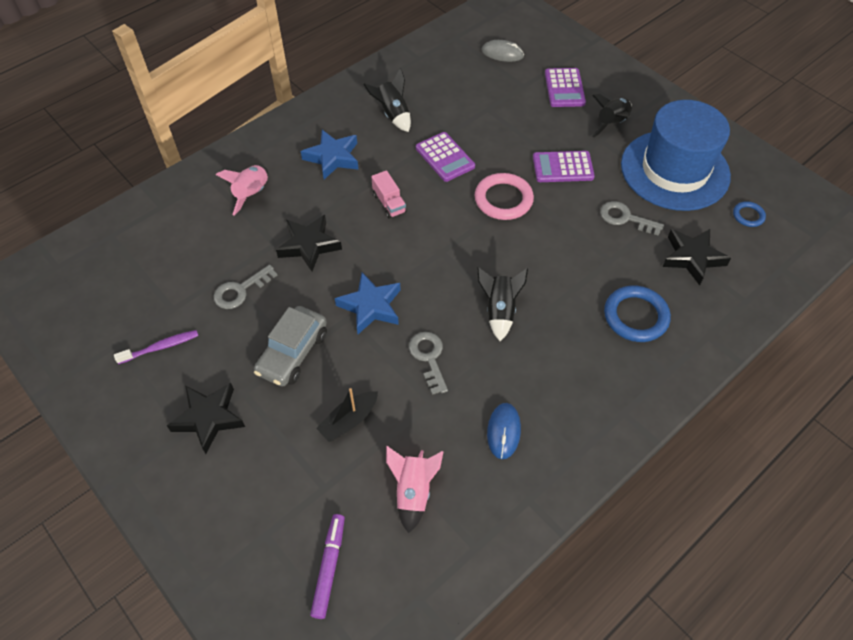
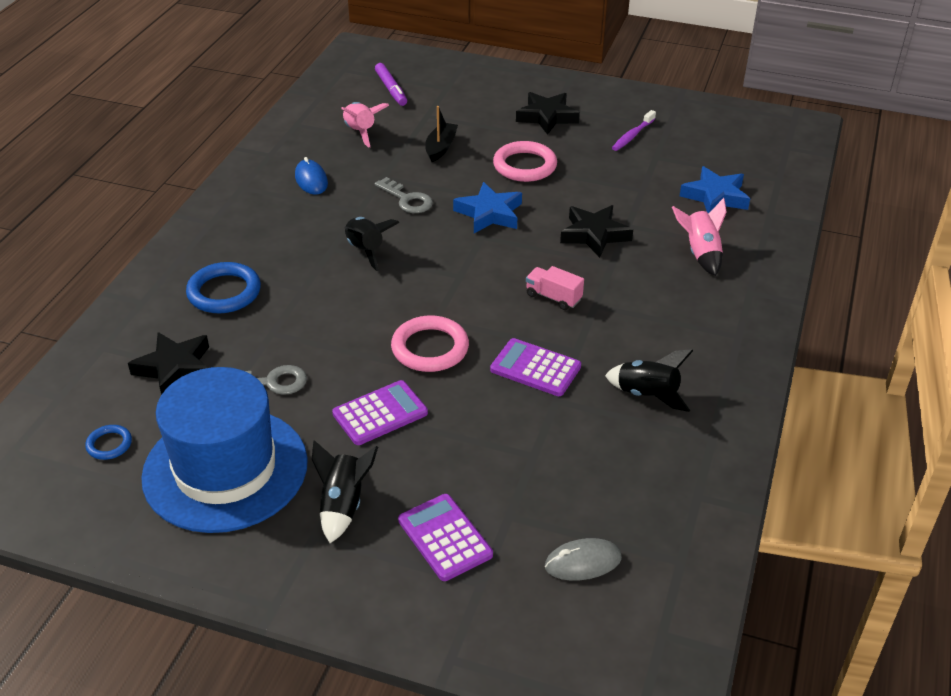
camera: 150 degrees right, 15 degrees down
(240, 290) = (615, 185): grey key -> none
(293, 353) = (525, 166): grey car -> pink ring
(332, 157) = (662, 318): blue star -> blue star (715, 197)

